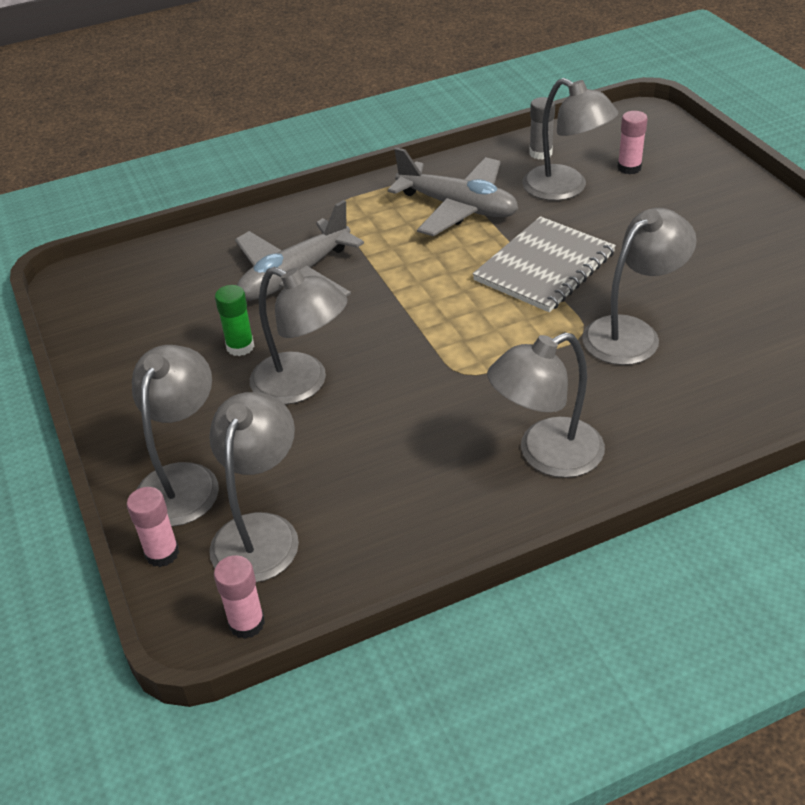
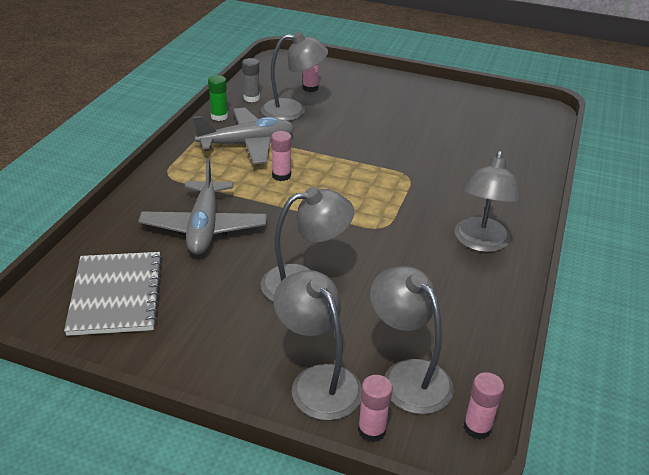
camera: 50 degrees left, 5 degrees down
(240, 347) = (231, 285): green glue stick -> green glue stick (219, 116)
(442, 260) = (281, 175): none -> pink glue stick
(544, 267) = (342, 154): grey notebook -> grey notebook (116, 295)
(632, 333) = (430, 165): grey lamp -> none

